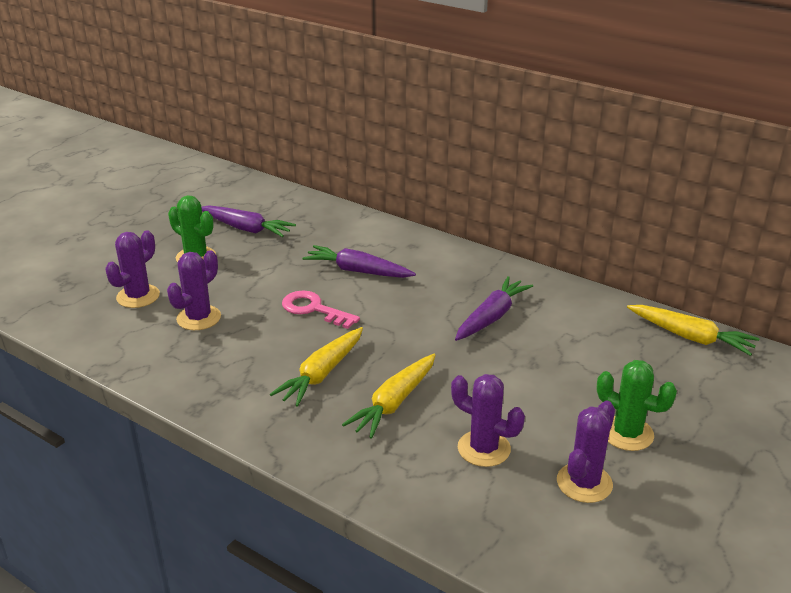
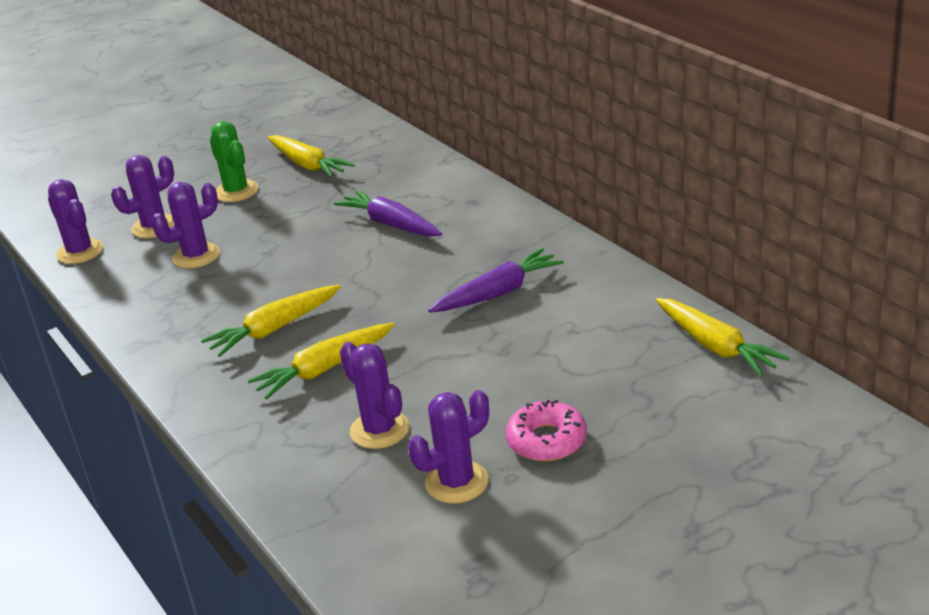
camera: 25 degrees right, 0 degrees up
(77, 328) = (80, 252): none -> purple cactus
(246, 229) = (308, 165): purple carrot -> yellow carrot
(314, 309) = (315, 261): pink key -> none
(627, 433) = (547, 440): green cactus -> pink donut

